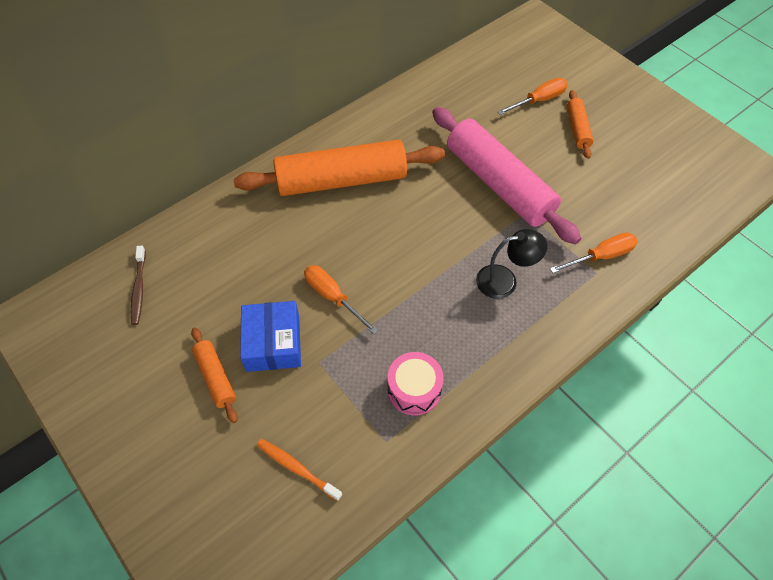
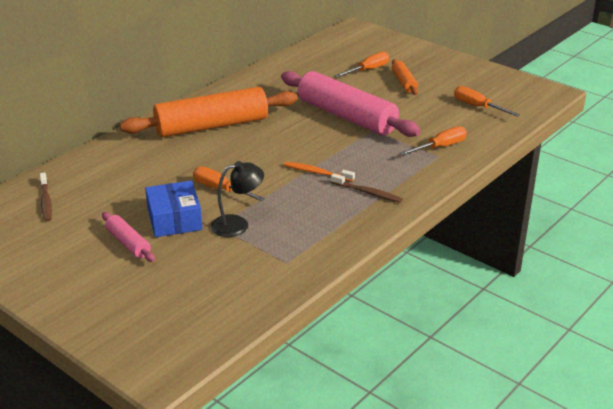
camera: 10 degrees left, 25 degrees down
(215, 377) = (128, 243): orange rolling pin -> pink rolling pin
(297, 468) = (213, 285): orange toothbrush -> orange toothbrush (317, 173)
(414, 389) = (303, 232): pink drum -> none
(500, 329) = (367, 193): none -> brown toothbrush
(505, 280) = (364, 167): black lamp -> black lamp (237, 225)
(659, 186) = (477, 107): none -> orange screwdriver

